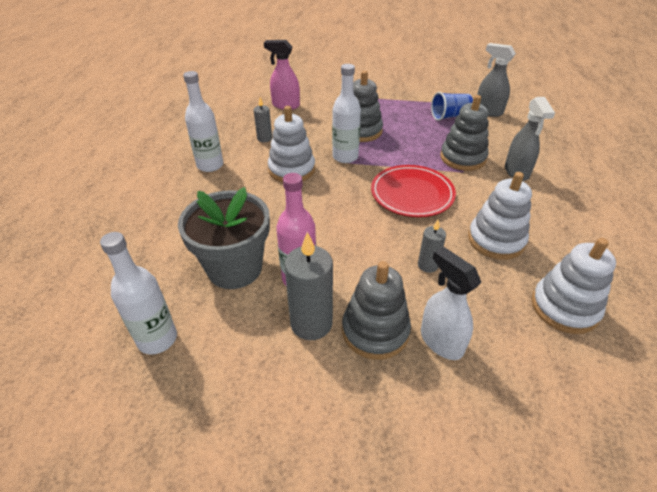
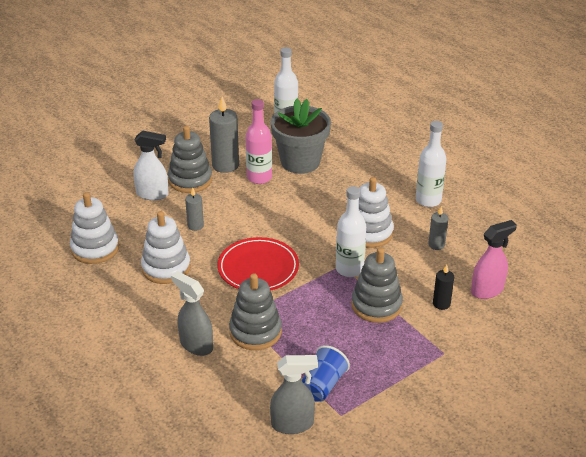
camera: 135 degrees right, 5 degrees down
(322, 113) = (441, 304): none -> black candle

